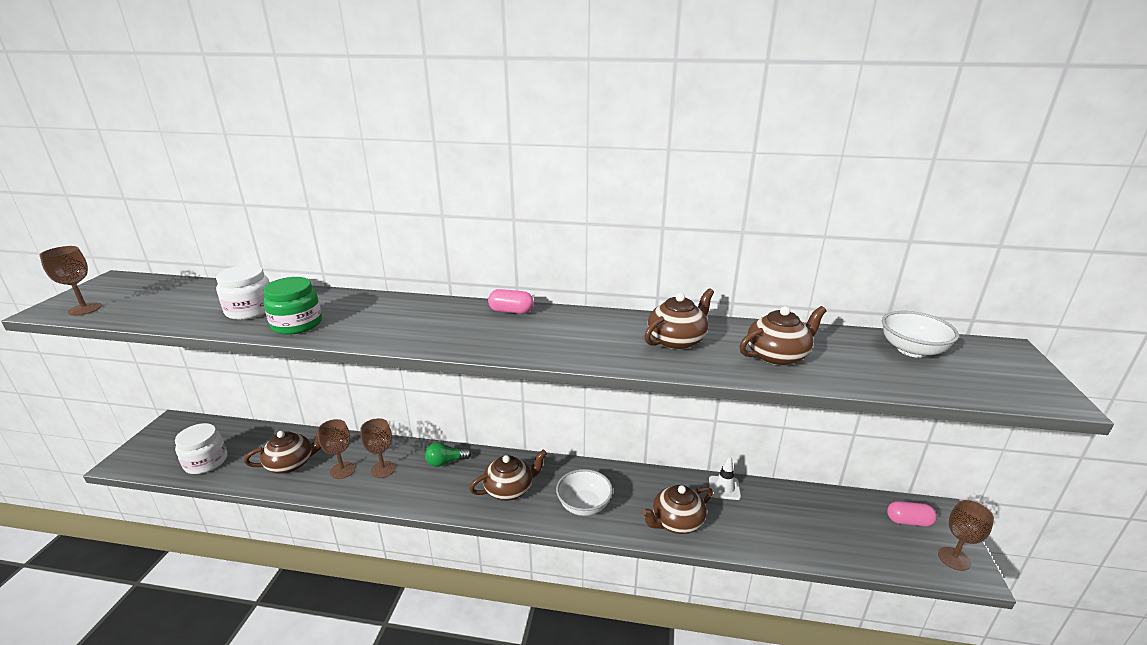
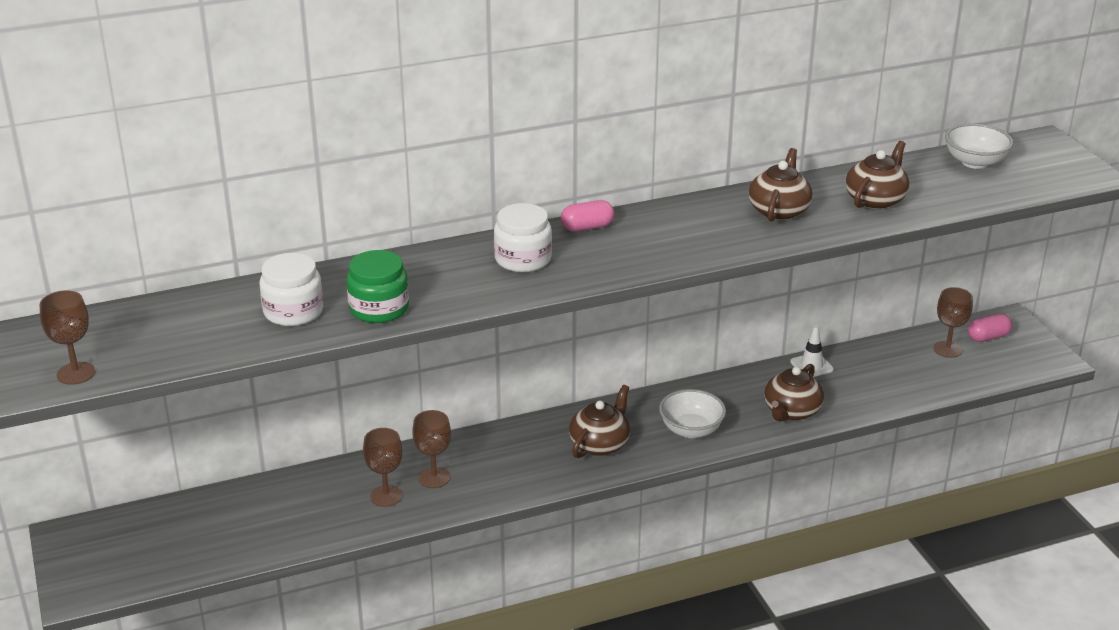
camera: 30 degrees left, 5 degrees up
(206, 462) = (194, 551): white jar -> white jar (523, 259)
(291, 464) = (312, 513): brown teapot -> none
(445, 462) = (498, 445): green light bulb -> none
(953, 558) = (1037, 355): brown goblet -> brown goblet (947, 349)

